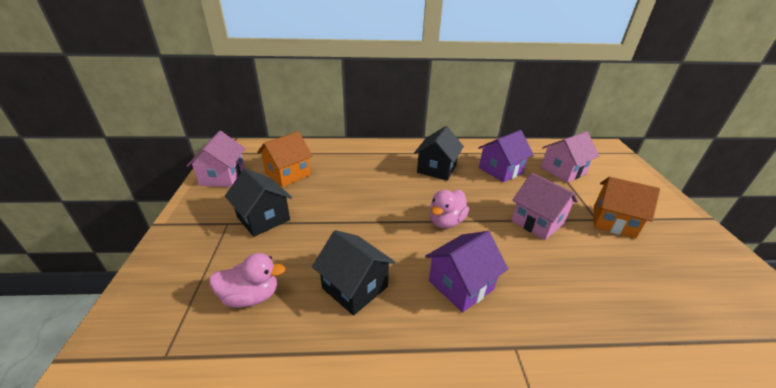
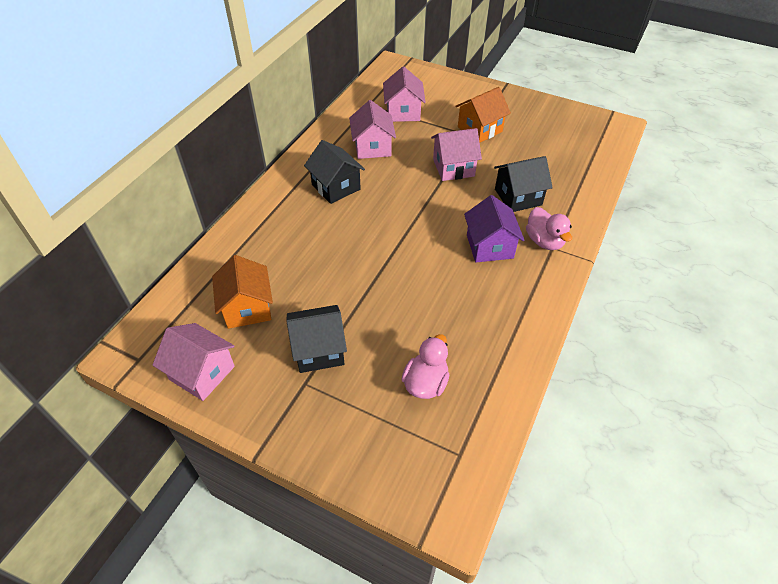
camera: 60 degrees left, 15 degrees up
(355, 287) = (456, 309): black house -> black house (518, 197)
(446, 221) = (416, 219): pink duck -> pink duck (544, 241)
(500, 170) = (372, 147): purple house -> pink house

